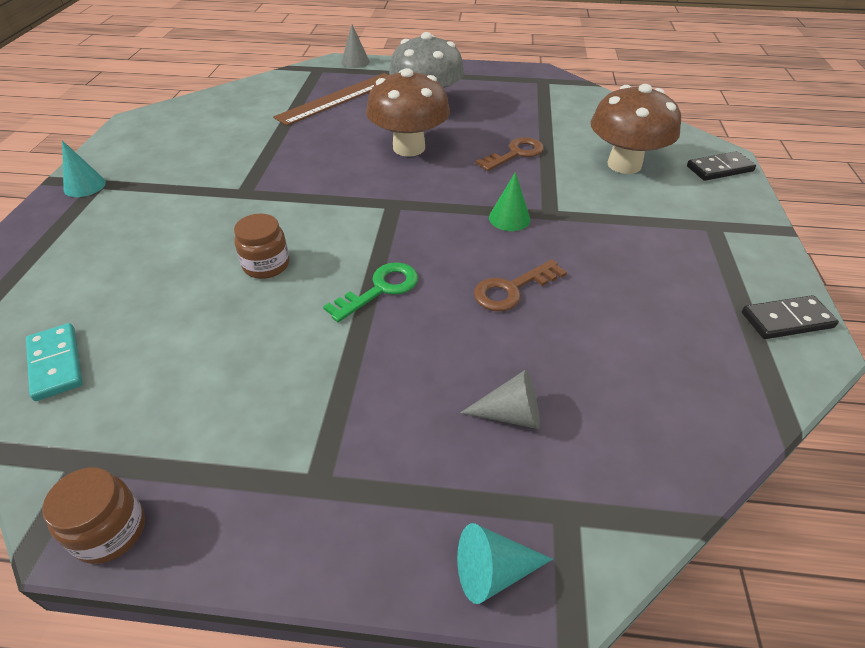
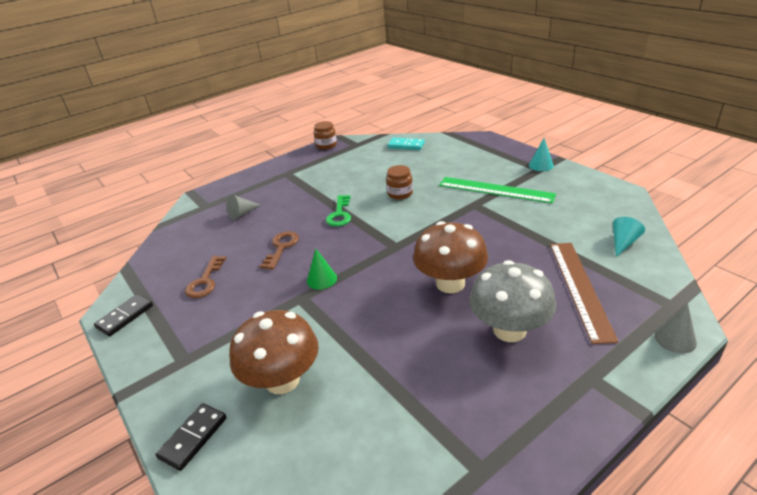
camera: 140 degrees right, 10 degrees down
(189, 192) = (495, 190): none -> green ruler
(493, 571) = (219, 188): turquoise cone -> turquoise cone (623, 242)
(515, 154) = (375, 330): brown key -> brown key (205, 281)

